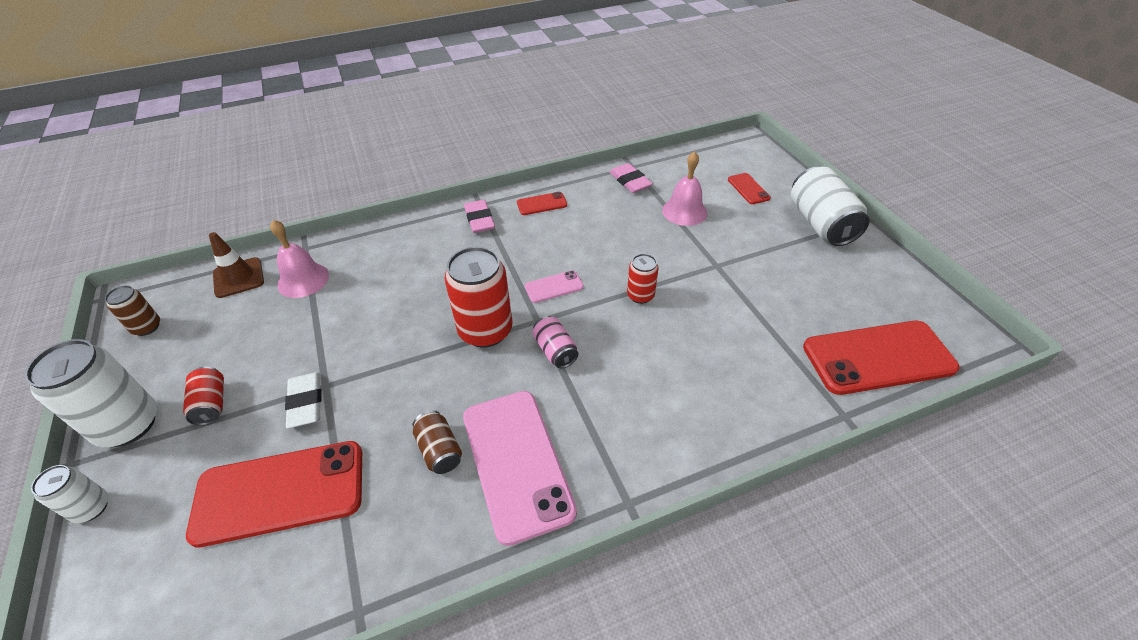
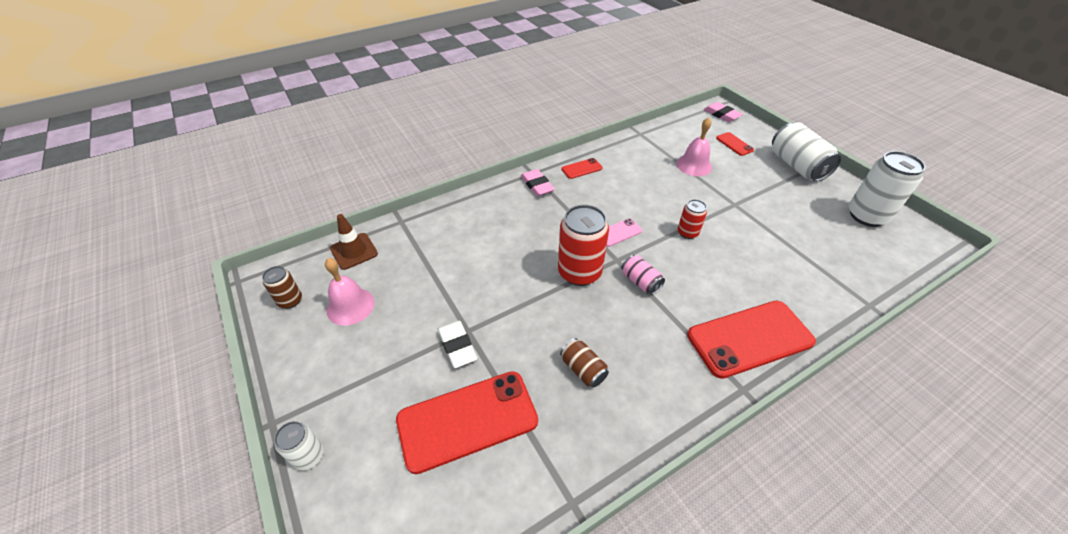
camera: 10 degrees left, 0 degrees up
(128, 425) = (311, 383): white can -> white can (866, 216)
(211, 404) = (377, 357): red can -> none
(303, 280) = (411, 247): pink bell -> pink bell (350, 306)
(517, 463) = (647, 371): pink phone -> none
(630, 181) = (643, 145): pink eraser -> pink eraser (721, 114)
(878, 357) = (876, 260): red phone -> red phone (749, 338)

